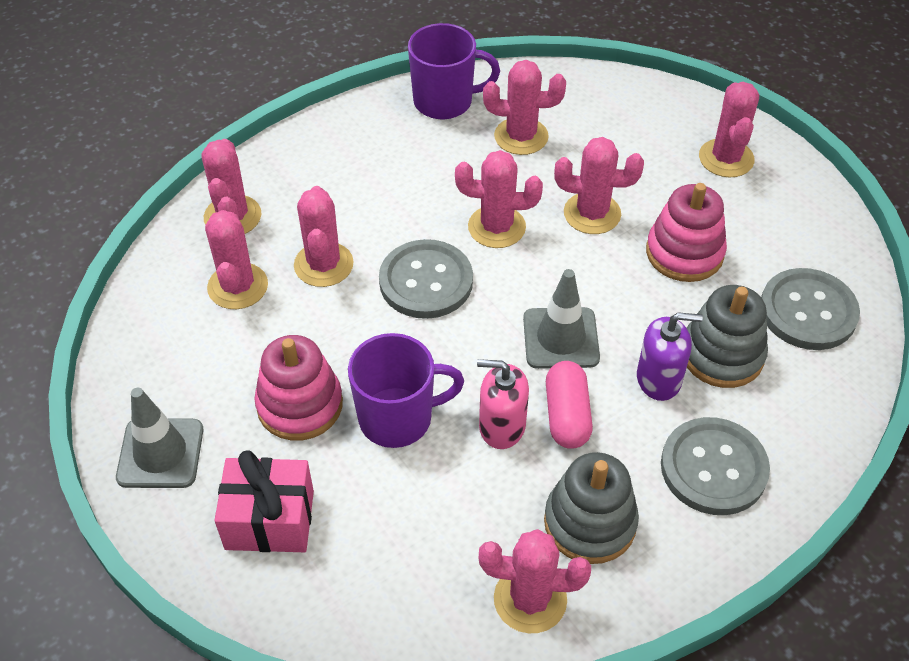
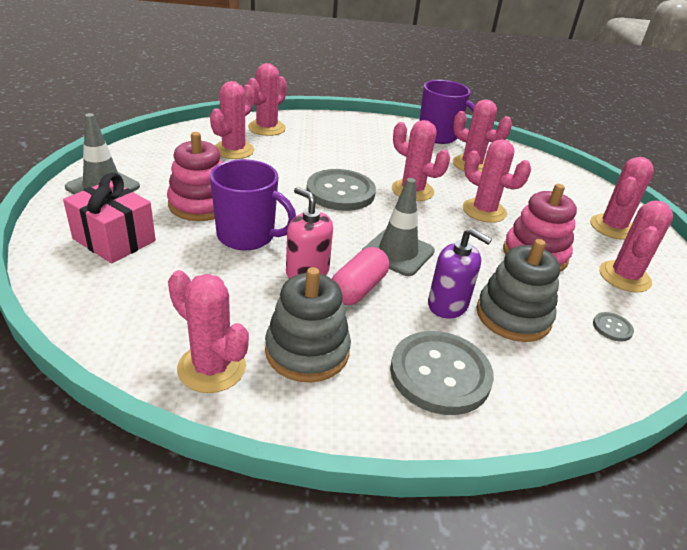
camera: 30 degrees right, 15 degrees down
(323, 265) = (290, 162): pink cactus -> pink cactus (624, 277)
(808, 311) = (612, 328): grey button -> grey button, size x0.43

